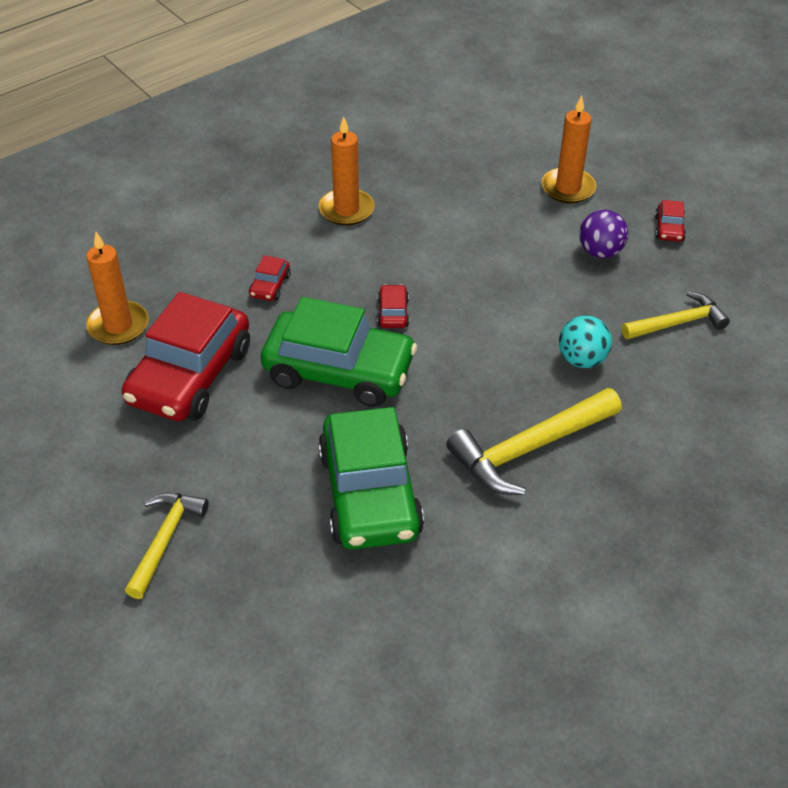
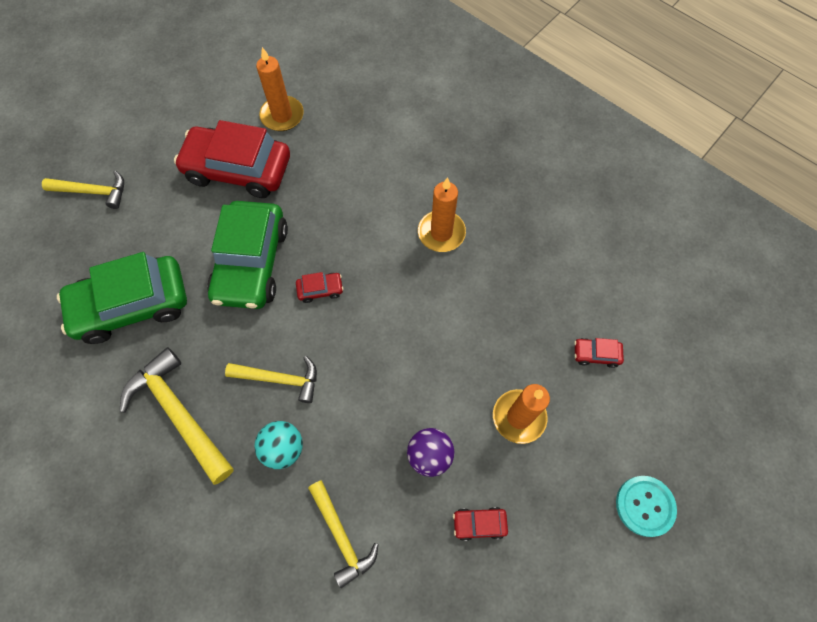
camera: 80 degrees right, 20 degrees up
(270, 286) = (338, 198): red car -> red car (596, 354)
(500, 356) = (280, 379): none -> yellow hammer
(657, 131) = (645, 506): none -> turquoise button

